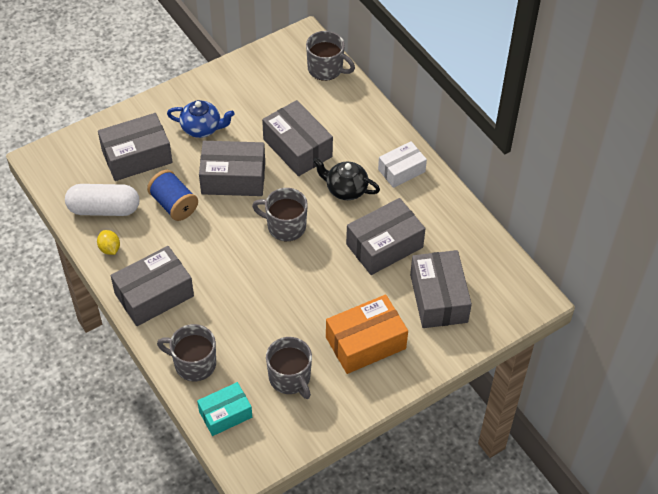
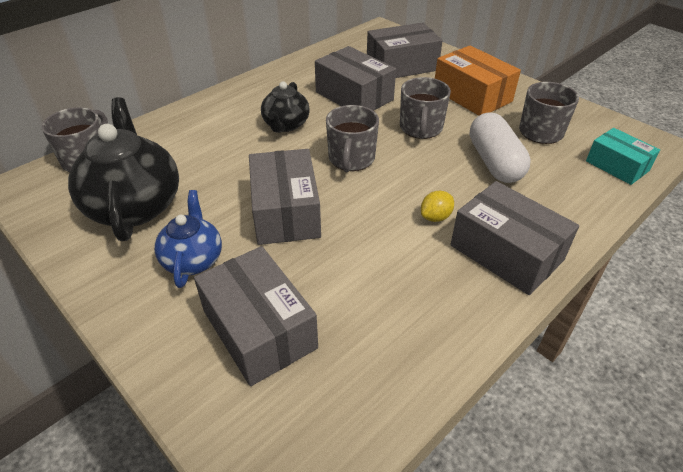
camera: 100 degrees left, 10 degrees down
(104, 209) = (381, 348): white capsule -> white capsule (494, 162)
(109, 248) = (454, 321): yellow lemon -> yellow lemon (435, 217)
(174, 204) = (347, 263): blue spool -> none
(193, 364) = (577, 199): grey mug -> grey mug (421, 128)
(264, 98) = (135, 205): none -> black teapot
(297, 148) = (226, 165): grey box -> none
(401, 170) = (253, 95): white box -> none

